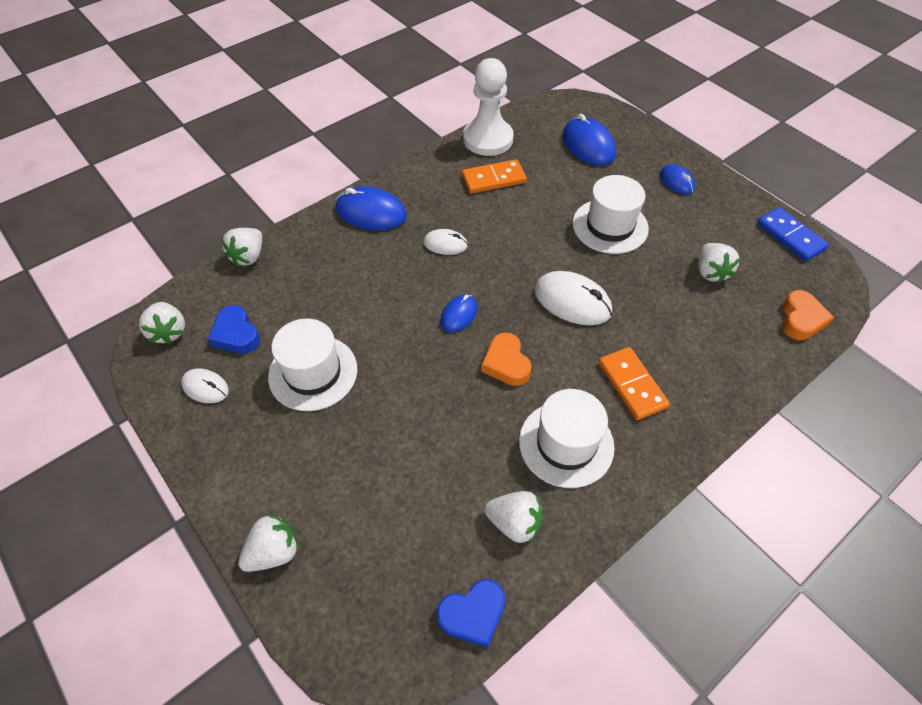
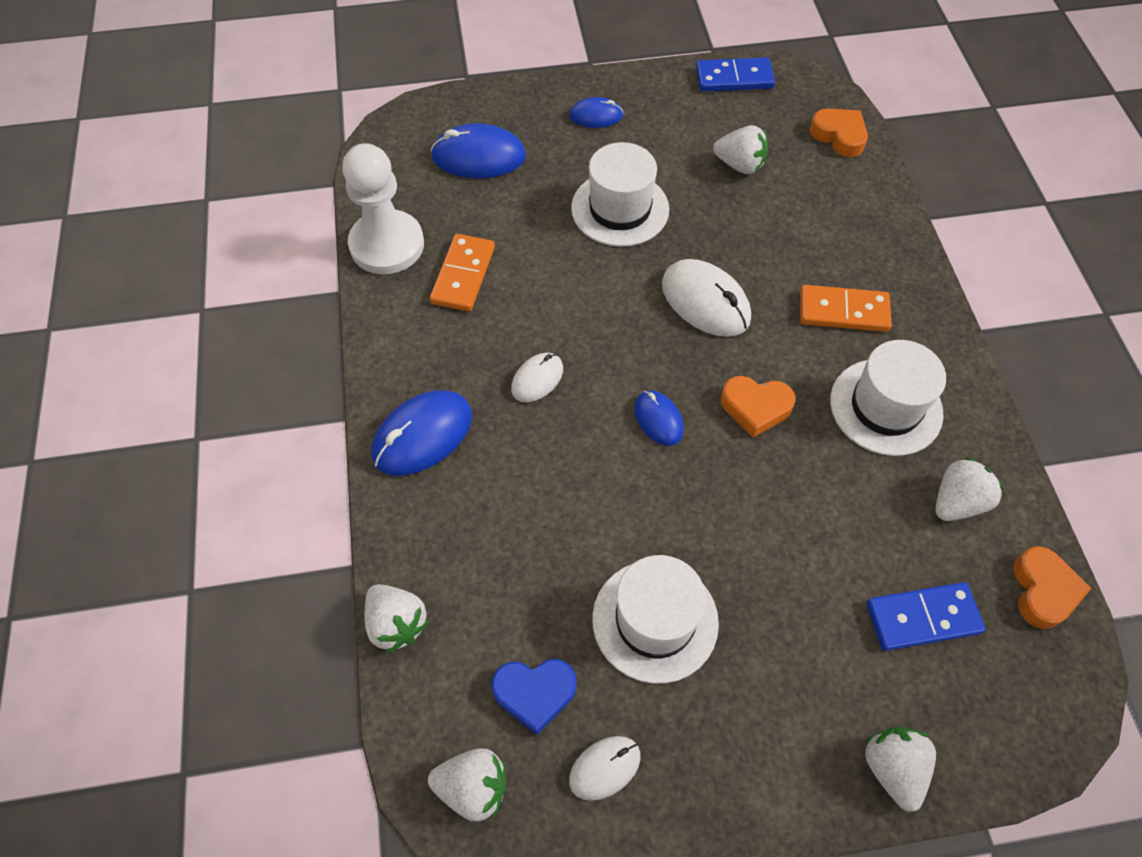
camera: 60 degrees left, 5 degrees up
(400, 532) = (922, 618): none -> blue domino
(473, 614) = (1043, 591): blue heart -> orange heart
(572, 301) = (705, 301): white mouse -> white mouse turned 75 degrees clockwise

